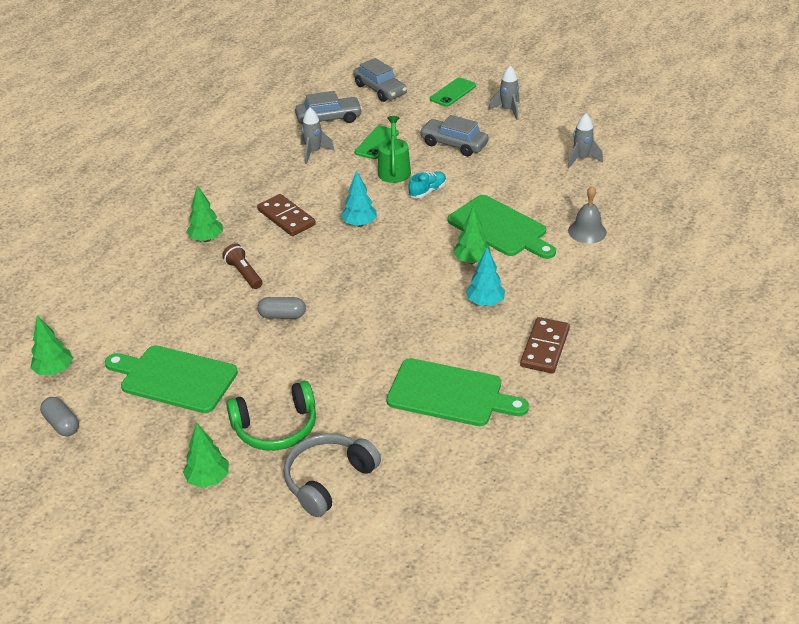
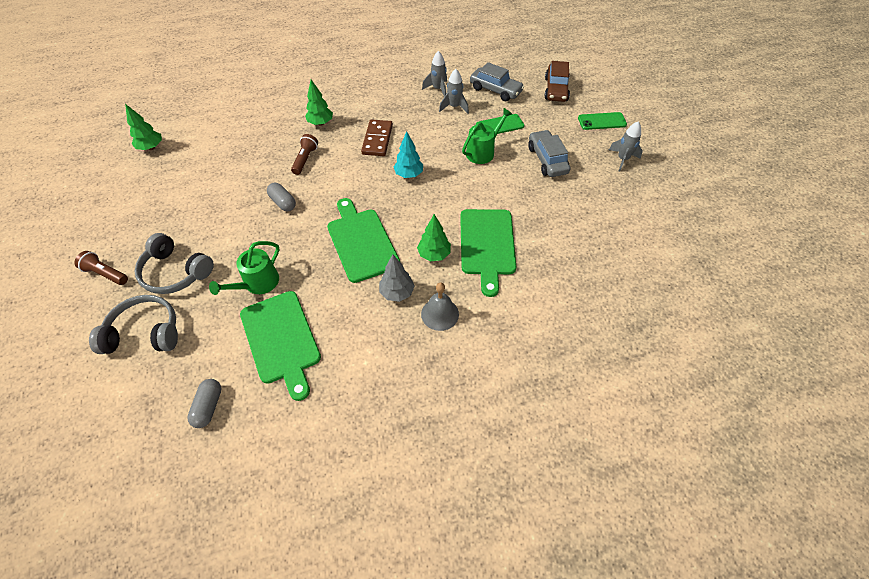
camera: 45 degrees right, 15 degrees up
(62, 424) = (109, 181): grey capsule -> grey capsule (209, 406)
(174, 378) = (184, 197): green cutting board -> green cutting board (361, 242)
(208, 479) = (105, 274): green tree -> brown flashlight
(276, 427) = (175, 272): green headphones -> grey headphones
(365, 379) = (258, 283): none -> green watering can
(380, 90) = (556, 89): grey car -> brown car
(427, 191) = (481, 182): turquoise shoe -> none
(485, 302) = (397, 293): turquoise tree -> grey tree
(544, 348) = (381, 362): brown domino -> none
(581, 159) = (623, 235): grey rocket -> grey rocket (438, 89)
(587, 231) = (542, 297): grey bell -> grey bell (440, 314)

